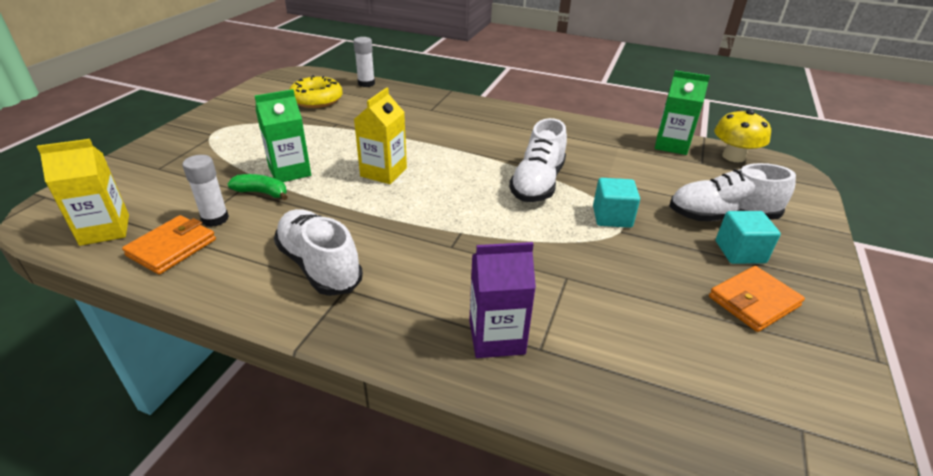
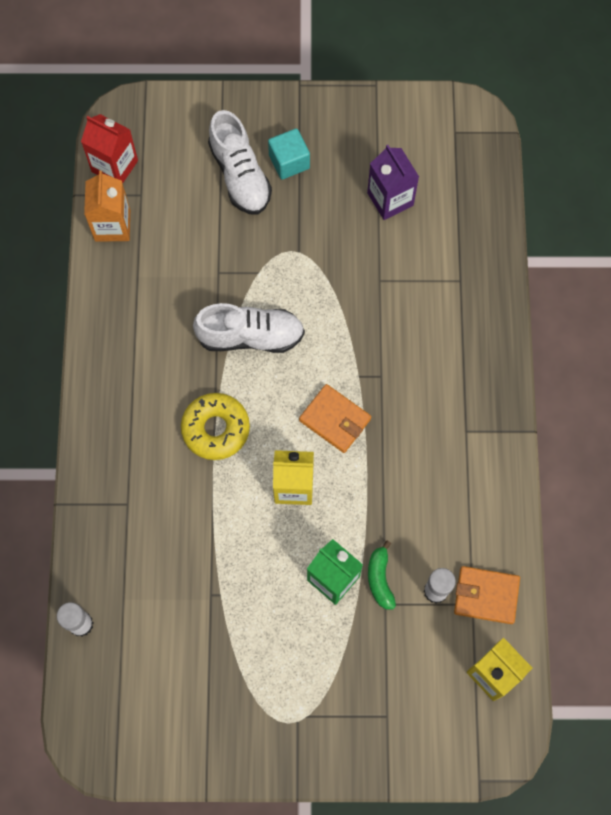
camera: 110 degrees left, 35 degrees up
(317, 100) = (158, 658): yellow donut -> yellow donut (216, 429)
(319, 266) = (451, 464): white shoe -> none
(496, 337) = (463, 310): purple carton -> purple carton (390, 199)
(612, 217) = (280, 261): turquoise cube -> none
(671, 145) = (112, 225): green carton -> orange carton
(733, 156) = (114, 166): yellow mushroom -> red carton
(753, 301) = (349, 153): orange wallet -> orange wallet (335, 419)

